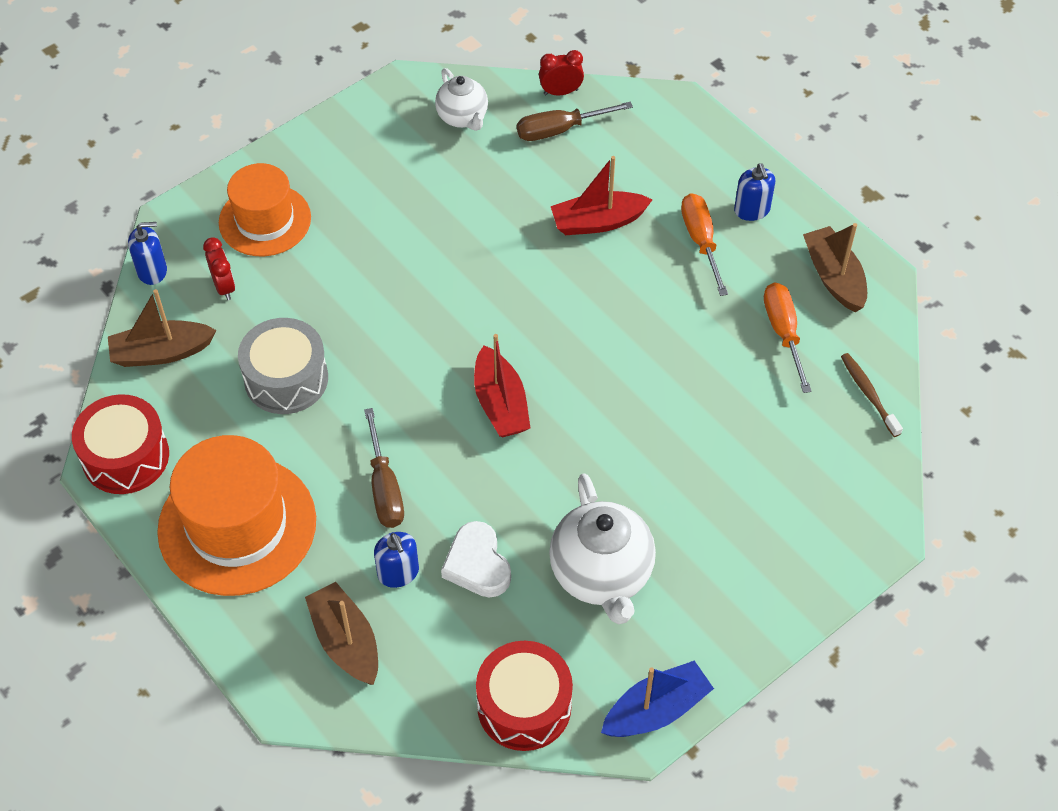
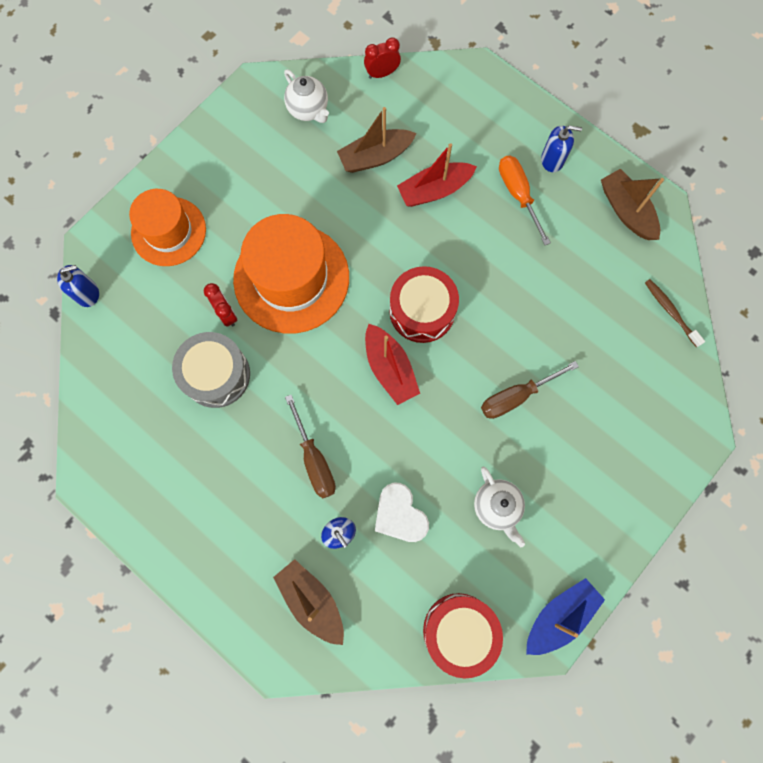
camera: 10 degrees left, 20 degrees up
(125, 456) = (103, 467): red drum -> red drum (422, 311)
(161, 352) = (111, 367): brown boat -> brown boat (375, 157)
(224, 286) = (149, 298): red clock -> red clock (226, 313)
(237, 525) = (205, 513): orange hat -> orange hat (291, 278)
(560, 130) = (388, 109): brown screwdriver -> brown screwdriver (516, 396)
(601, 575) = (496, 507): white teapot -> white teapot, size x0.60
(752, 210) = (552, 160): blue soap dispenser -> blue soap dispenser turned 60 degrees counterclockwise
(783, 333) = (596, 268): orange screwdriver -> none

